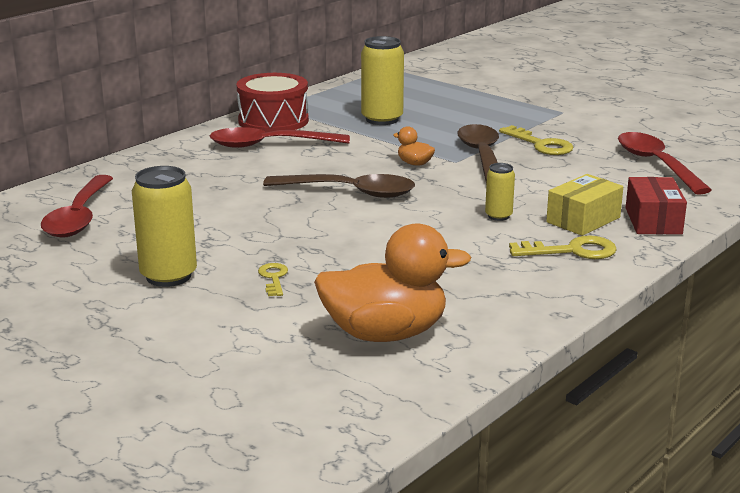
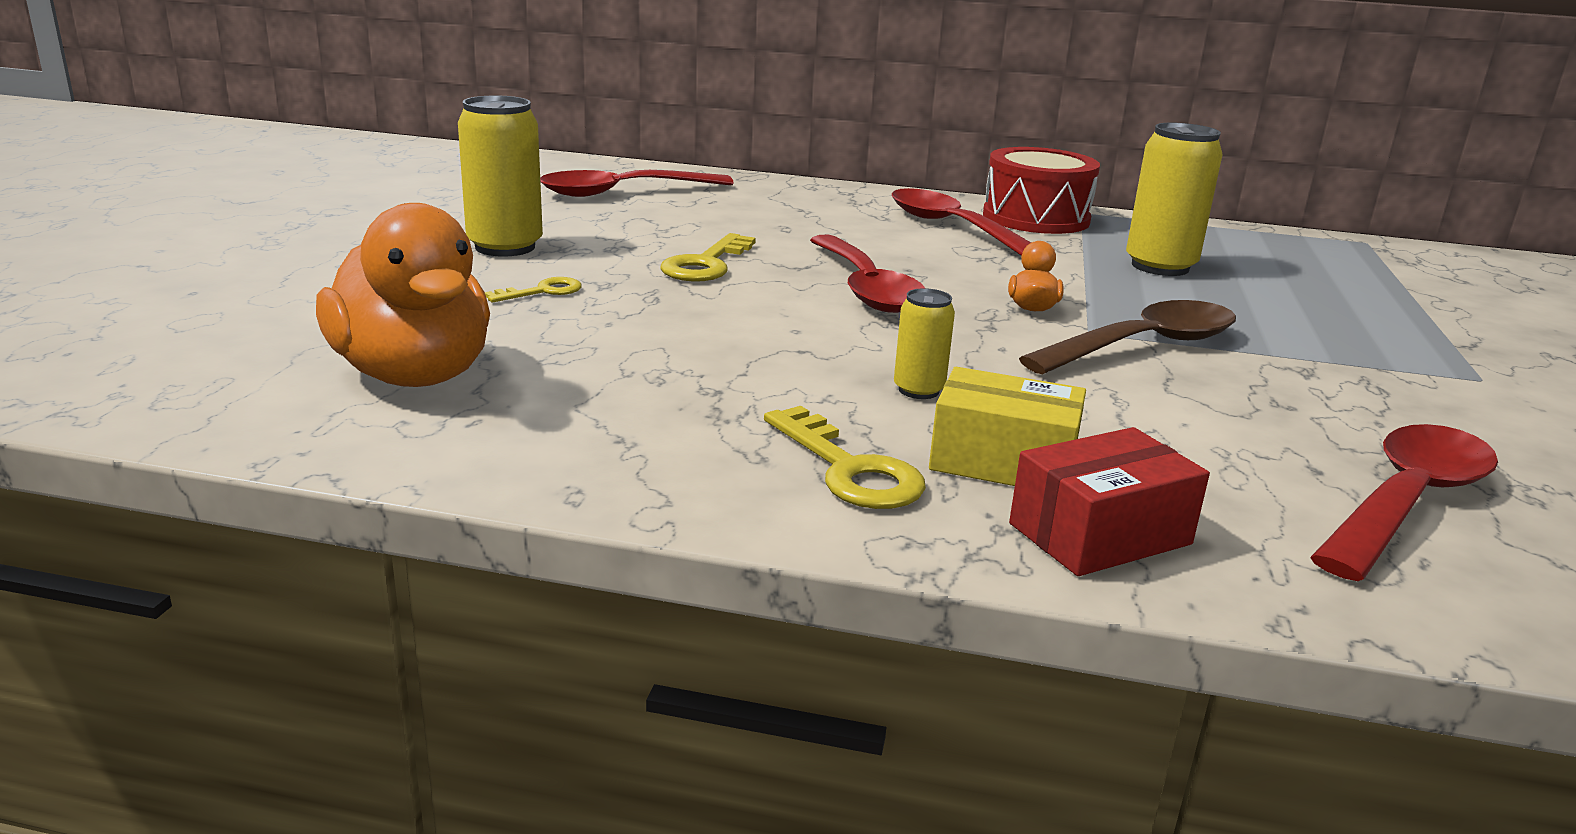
camera: 60 degrees right, 0 degrees up
(350, 192) = (866, 288): brown spoon -> red spoon
(541, 145) = (1284, 381): yellow key -> yellow key (706, 264)

